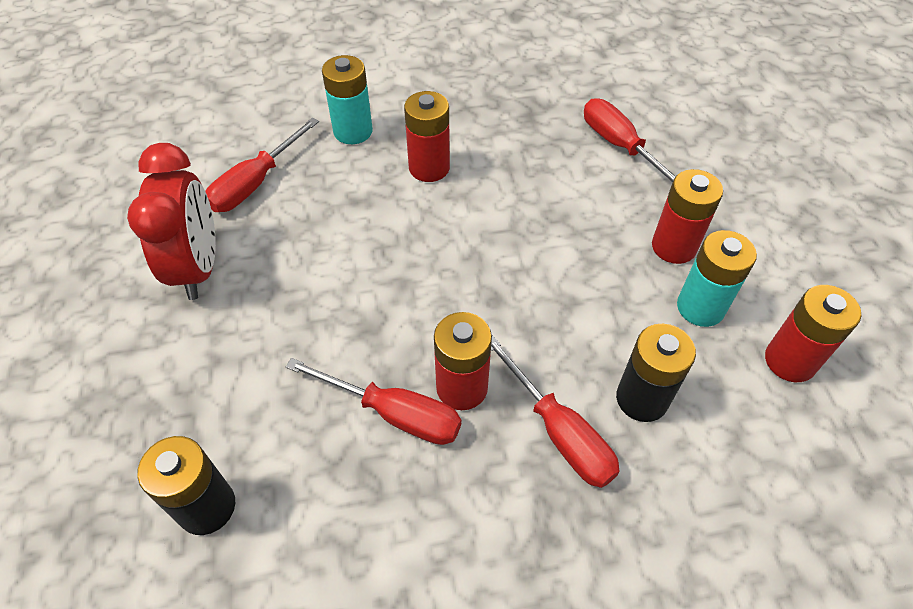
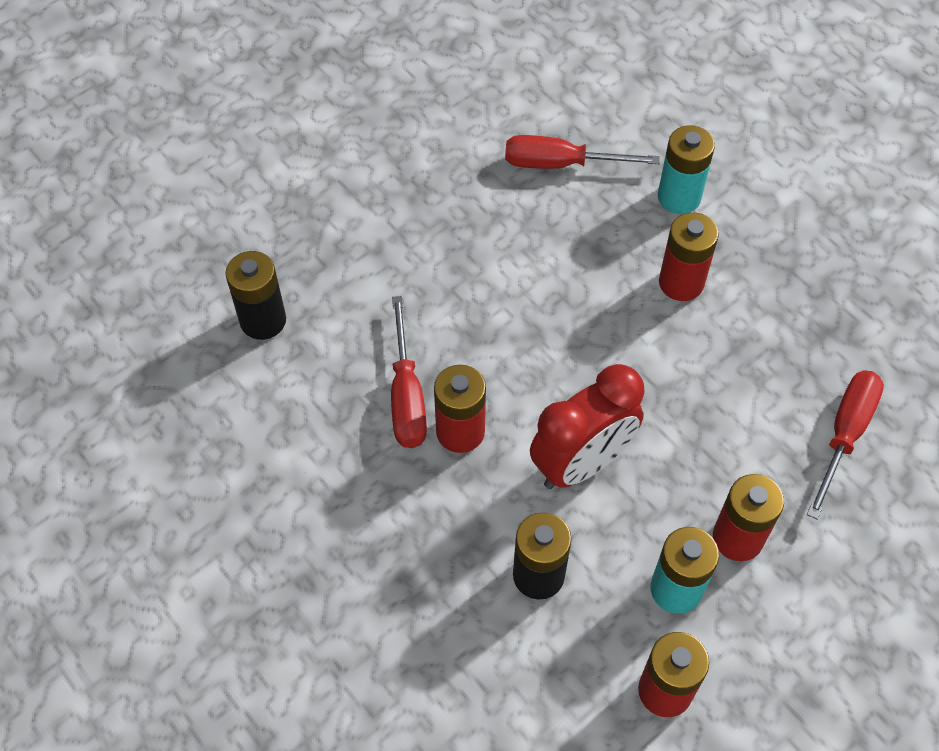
camera: 60 degrees right, 5 degrees up
(198, 267) = (448, 183): red clock -> red clock (581, 463)
(559, 431) = (465, 523): red screwdriver -> none

